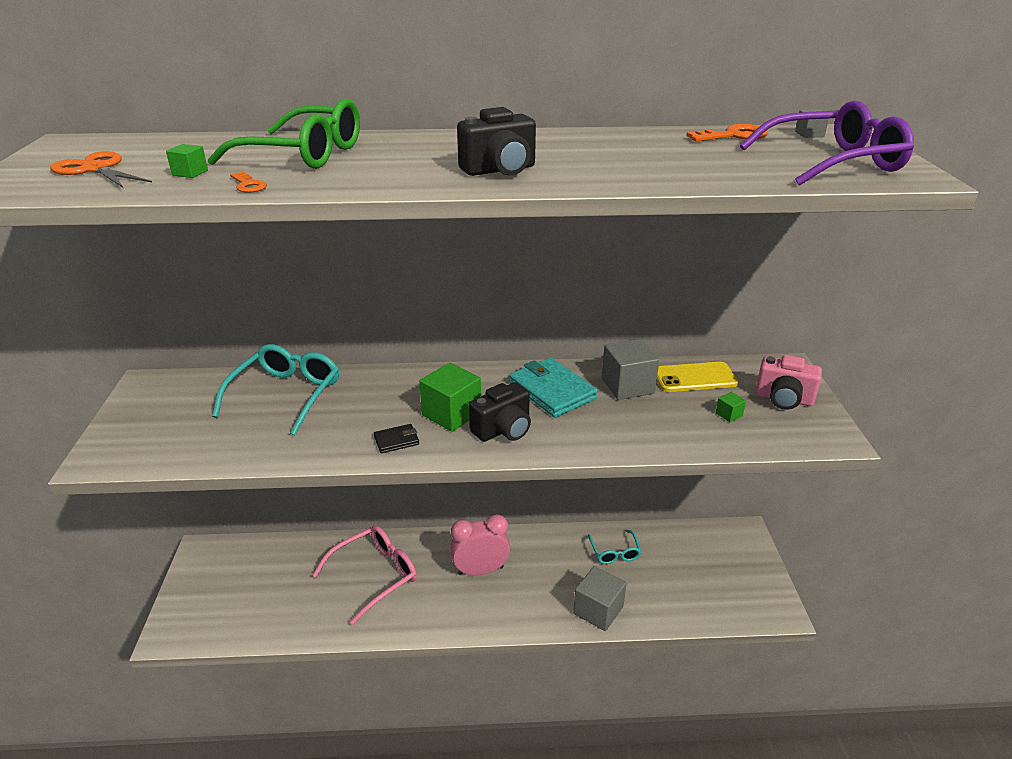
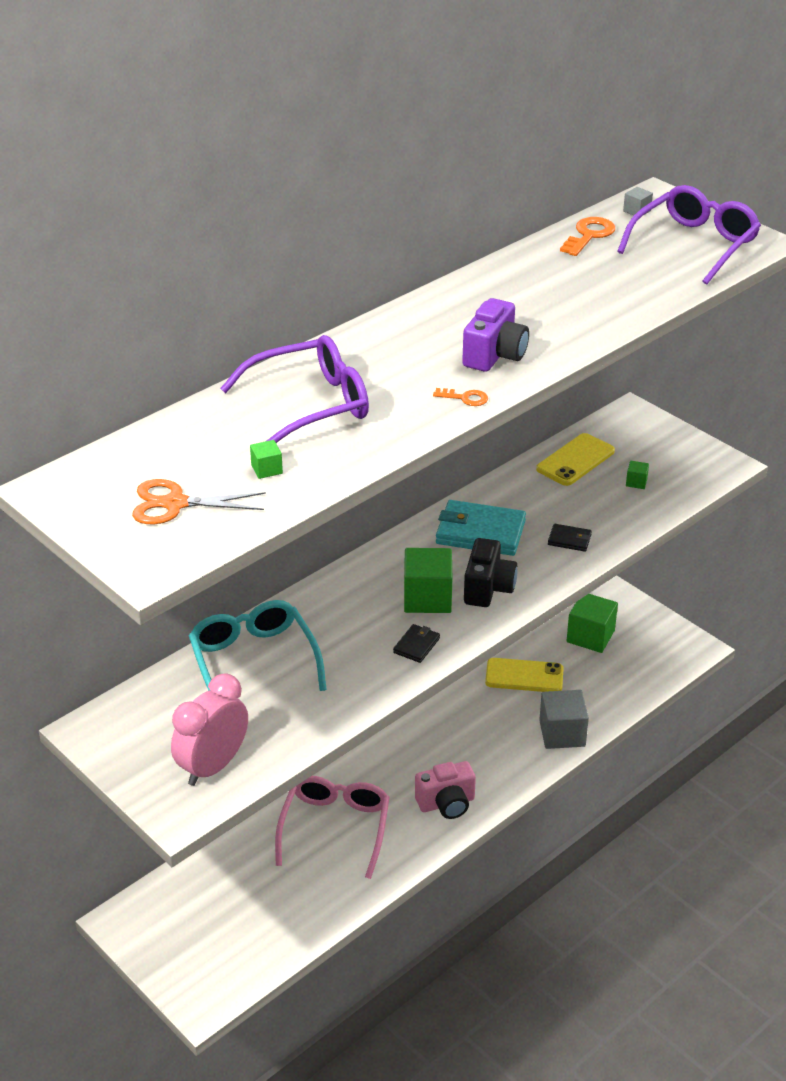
camera: 40 degrees left, 5 degrees up
(248, 185) = (345, 459): orange key -> orange key (465, 398)
(303, 154) = (309, 405): green glasses -> purple glasses
(480, 570) = (427, 763): pink clock -> pink clock (213, 766)
(500, 170) = (495, 355): black camera -> purple camera
(614, 552) = (524, 676): turquoise glasses -> yellow phone
(615, 428) = (569, 540): none -> black wallet
(627, 386) = (533, 495): grey cube -> none
(696, 553) = (590, 636): none -> green cube
(783, 399) = (659, 447): pink camera -> pink camera (446, 803)

